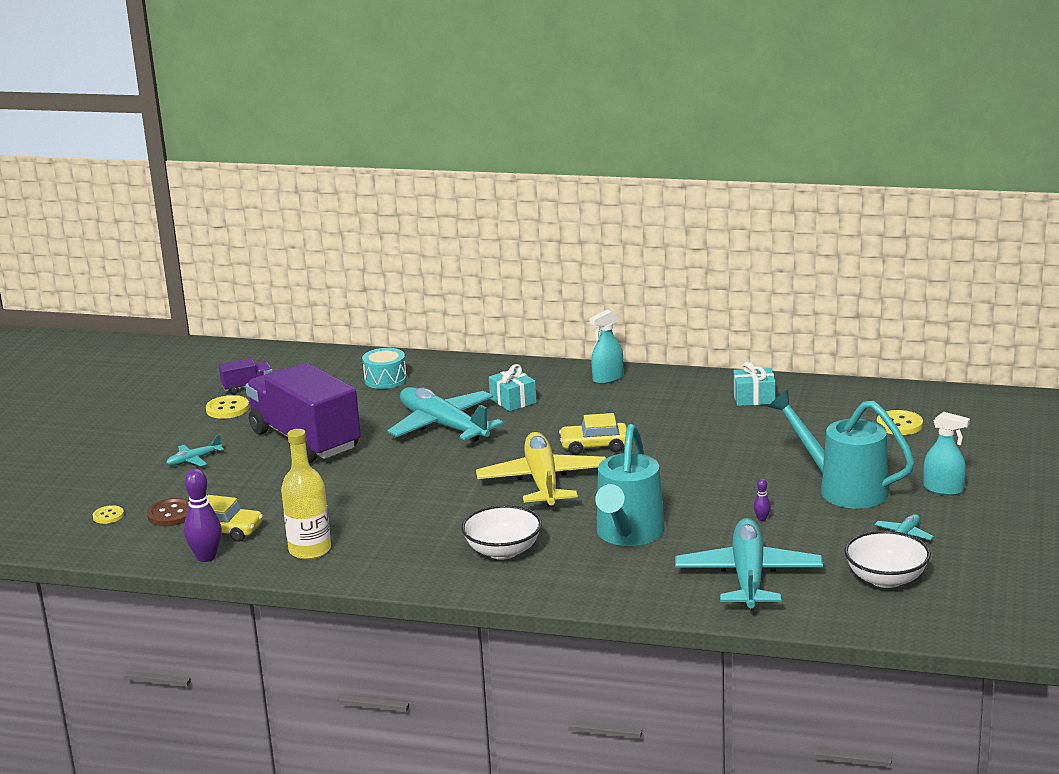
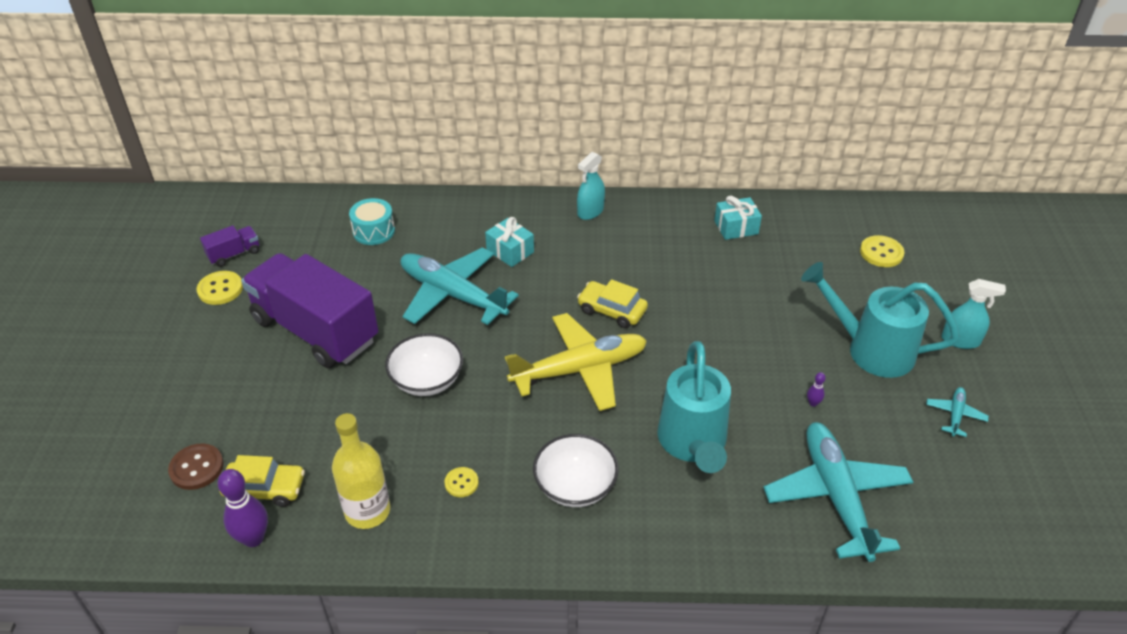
camera: 15 degrees left, 20 degrees up
(108, 516) = (124, 479): yellow button -> yellow button (461, 483)
(194, 460) = (202, 374): turquoise plane -> none
(543, 481) = (579, 370): yellow plane -> yellow plane turned 90 degrees clockwise
(594, 446) = (612, 310): yellow car -> yellow car turned 45 degrees clockwise
(886, 579) = (968, 483): white bowl -> white bowl (427, 380)

